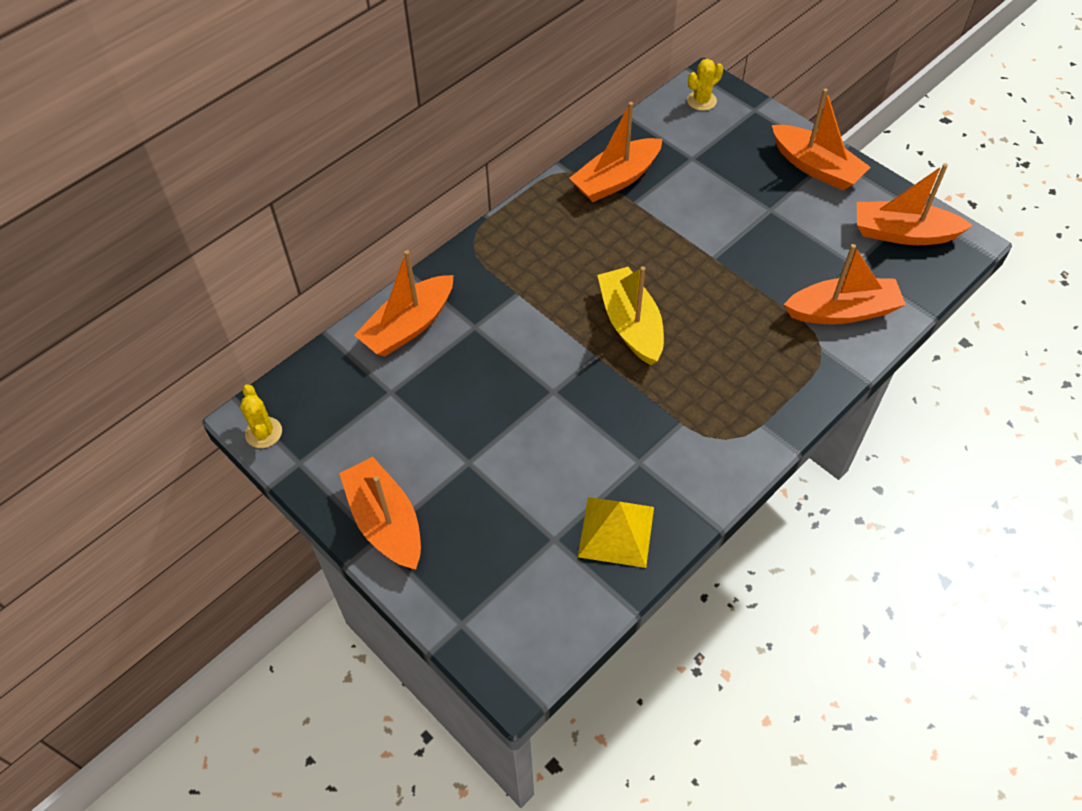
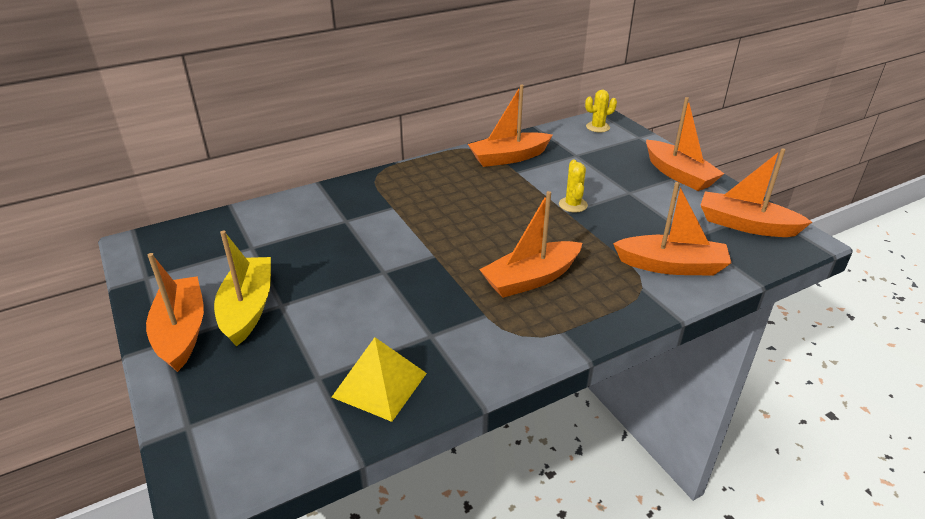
camera: 15 degrees right, 20 degrees down
(263, 433) = (135, 253): yellow cactus -> yellow cactus (573, 205)
(408, 326) = (295, 211): orange boat -> orange boat (531, 279)
(631, 324) = (475, 241): yellow boat -> yellow boat (248, 308)

